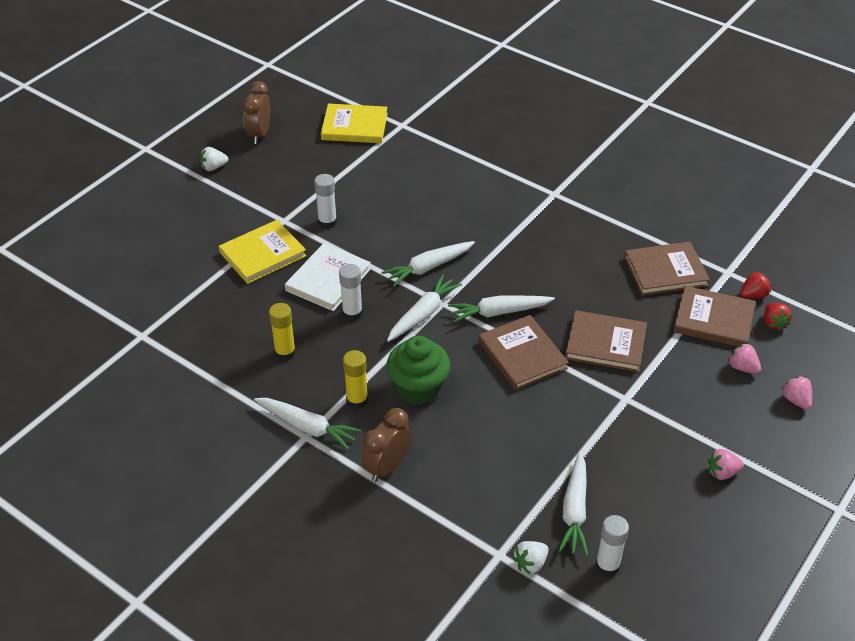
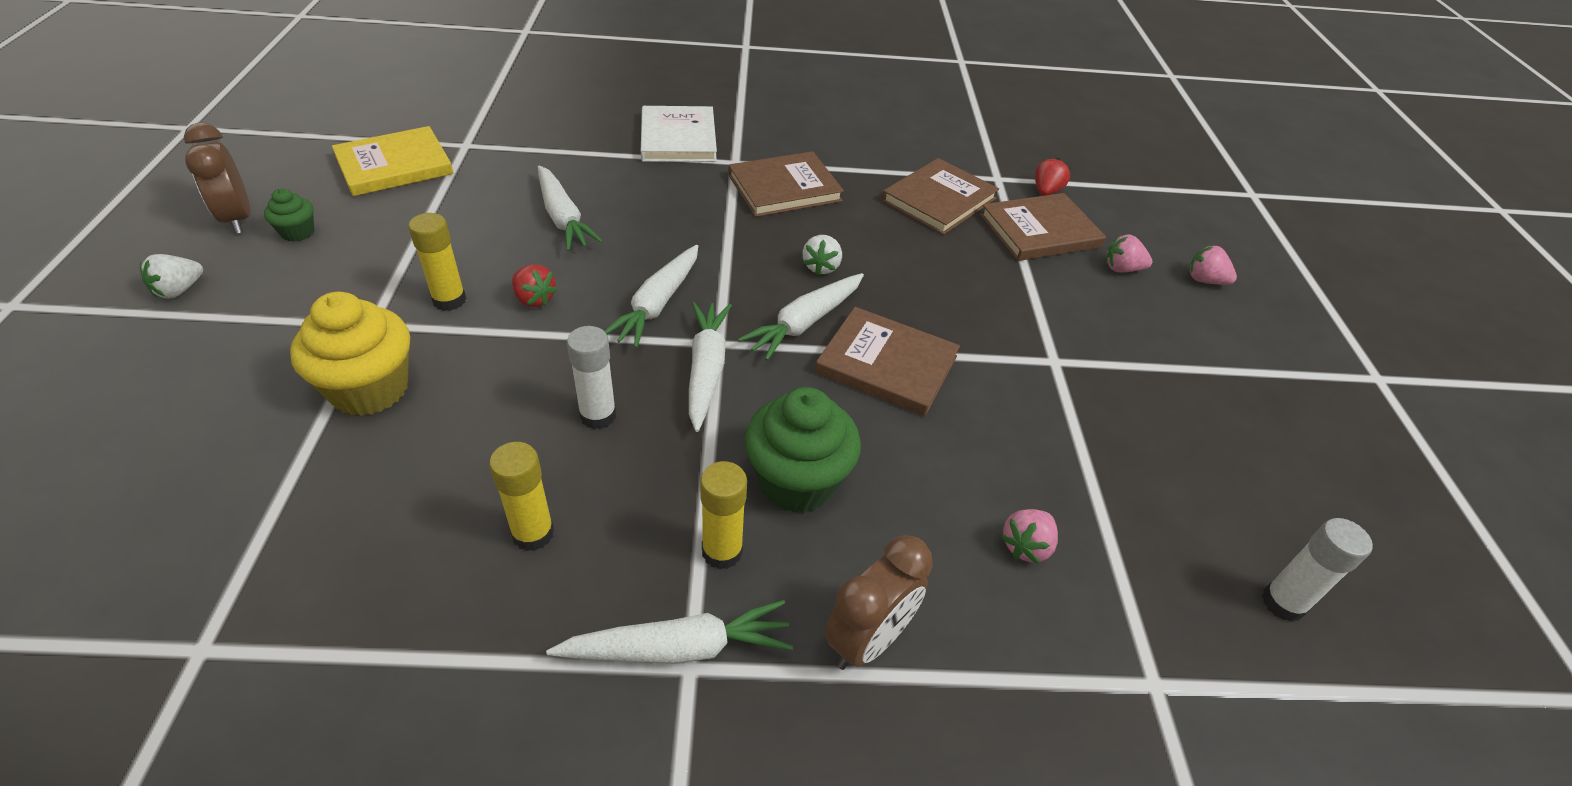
camera: 40 degrees left, 0 degrees up
(263, 254) = (370, 389): yellow book -> yellow cupcake
(282, 153) = (298, 232): none -> green cupcake
(327, 222) = (449, 300): white glue stick -> yellow glue stick
(328, 279) = (517, 382): white book -> white book (678, 138)
(387, 467) = (868, 640): brown clock -> brown clock turned 135 degrees counterclockwise
(530, 563) = (1204, 669): white strawberry -> white strawberry (821, 267)
(574, 510) = (1163, 546): white carrot -> white carrot (563, 218)
(605, 344) = (965, 306): brown book -> brown book (784, 188)
(722, 472) = (1241, 397): pink strawberry -> pink strawberry (1026, 546)
(773, 323) = (1095, 211): red strawberry -> red strawberry (534, 299)

